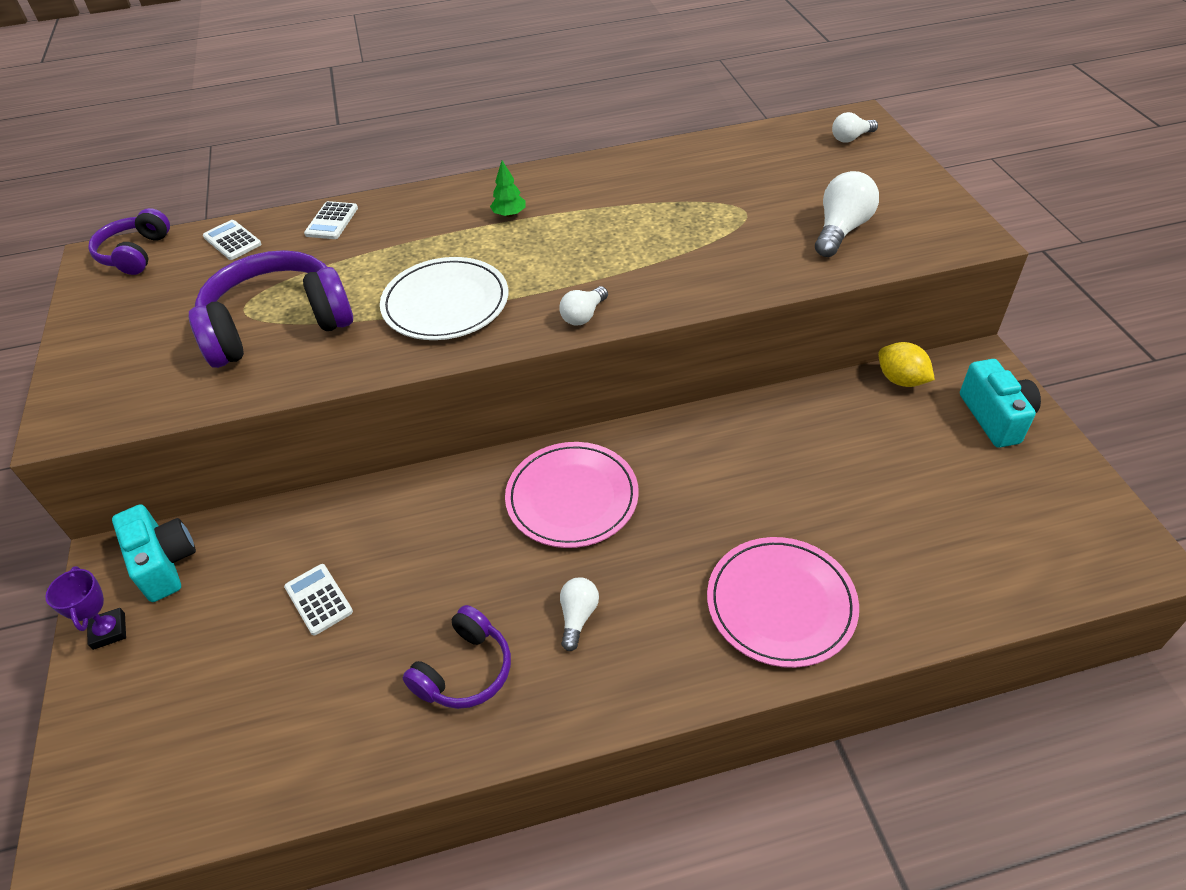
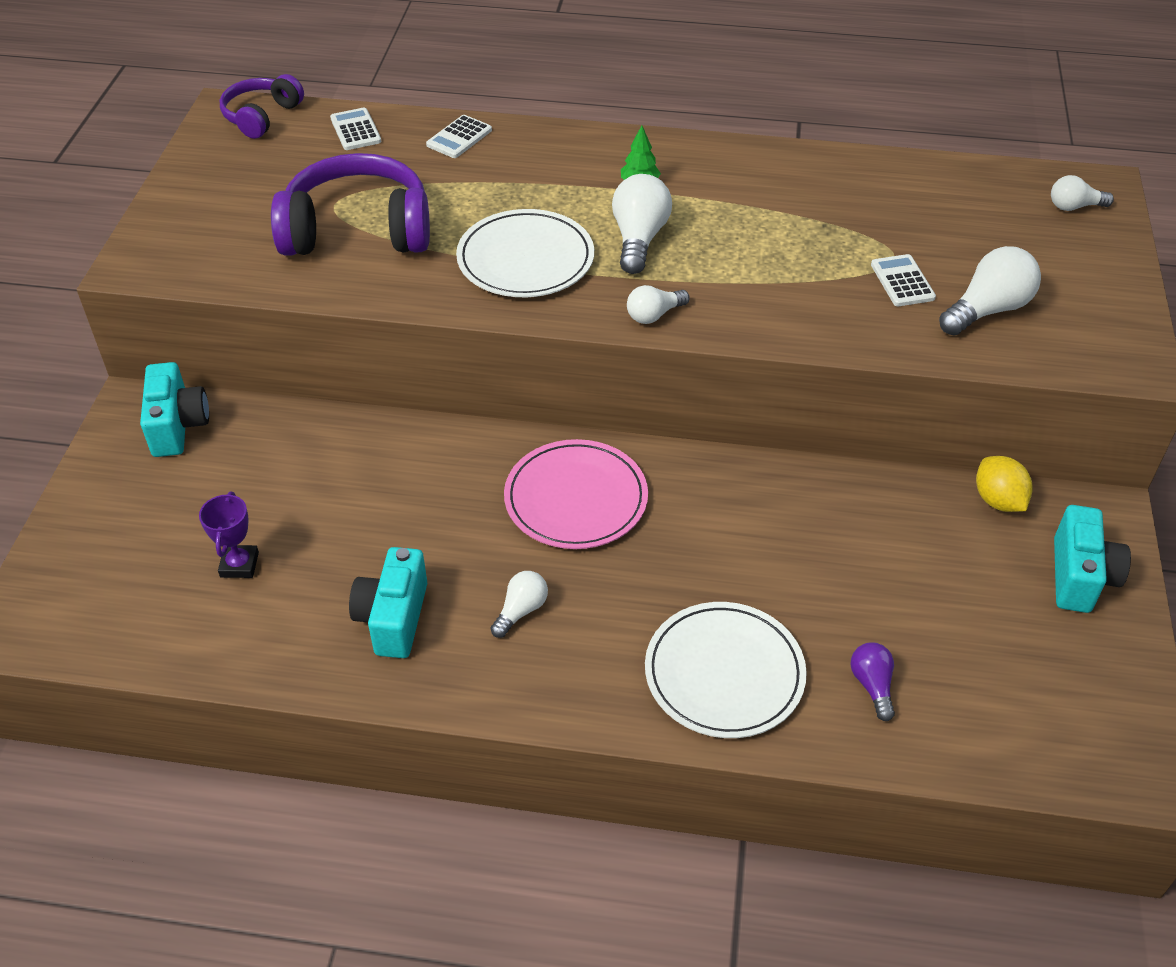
camera: 20 degrees right, 0 degrees up
(109, 631) = (108, 468): purple trophy -> purple trophy (239, 565)
(318, 599) = (295, 507): white calculator -> white calculator (902, 281)
(464, 670) = (393, 618): purple headphones -> turquoise camera
(534, 258) = (639, 239): none -> white light bulb
(781, 604) = (724, 673): pink plate -> white plate
(902, 566) = (872, 685): none -> purple light bulb

